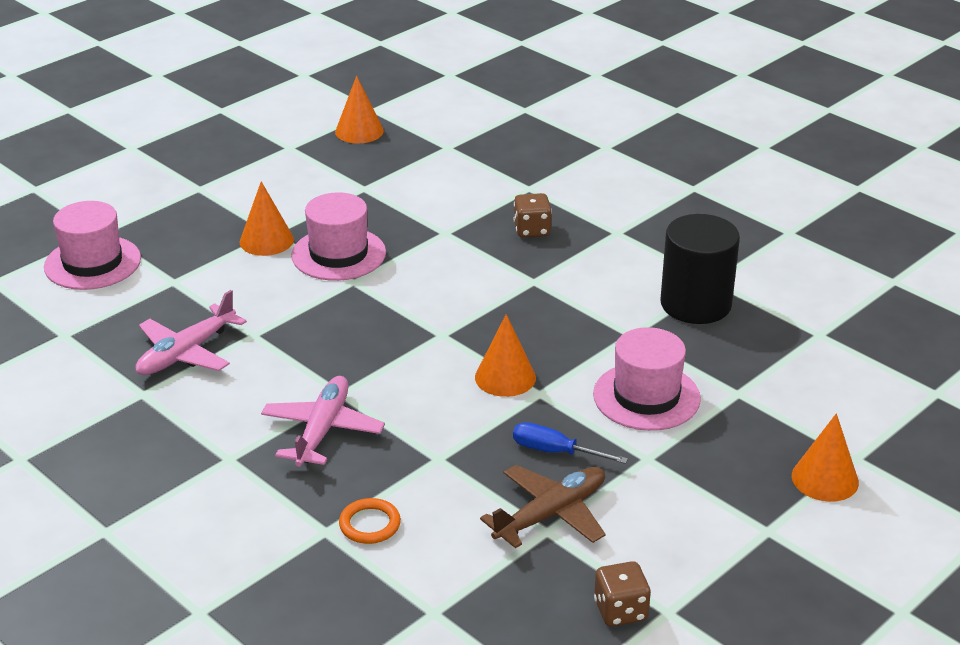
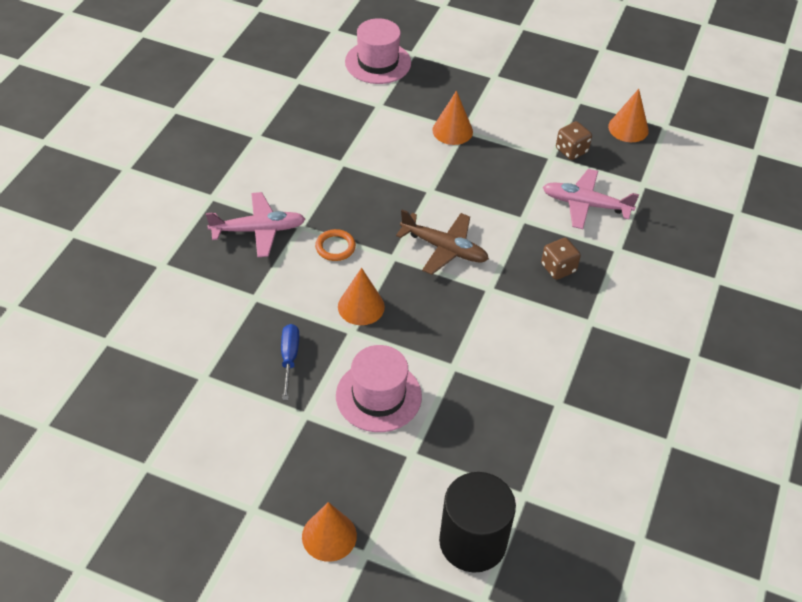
camera: 65 degrees right, 15 degrees up
(187, 352) = (307, 139): pink plane -> pink plane (586, 205)
(338, 254) = (458, 172): pink hat -> none
(370, 524) = (176, 284): orange ring -> orange ring (335, 247)
(550, 514) = (221, 374): brown plane -> brown plane (444, 248)
(620, 611) = (138, 439): brown dice -> brown dice (571, 150)
(695, 304) = (518, 399): black cylinder -> black cylinder (472, 542)

